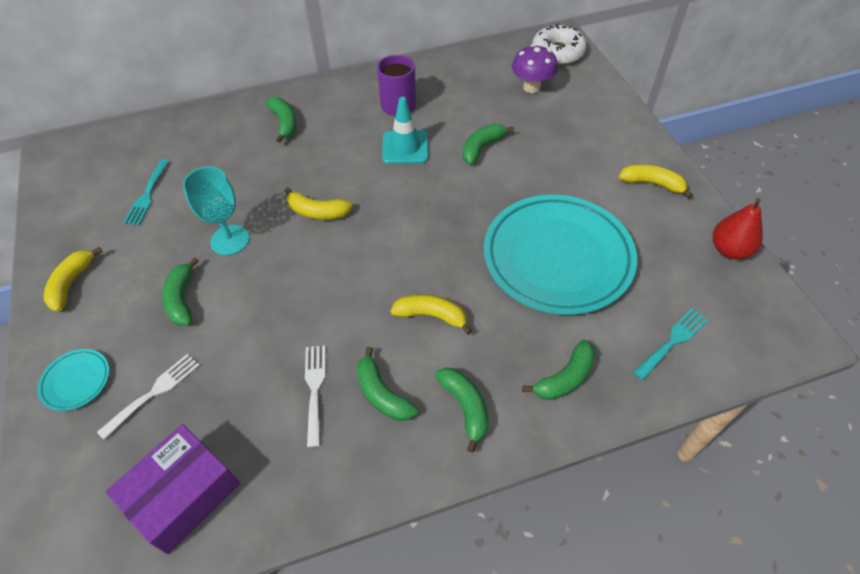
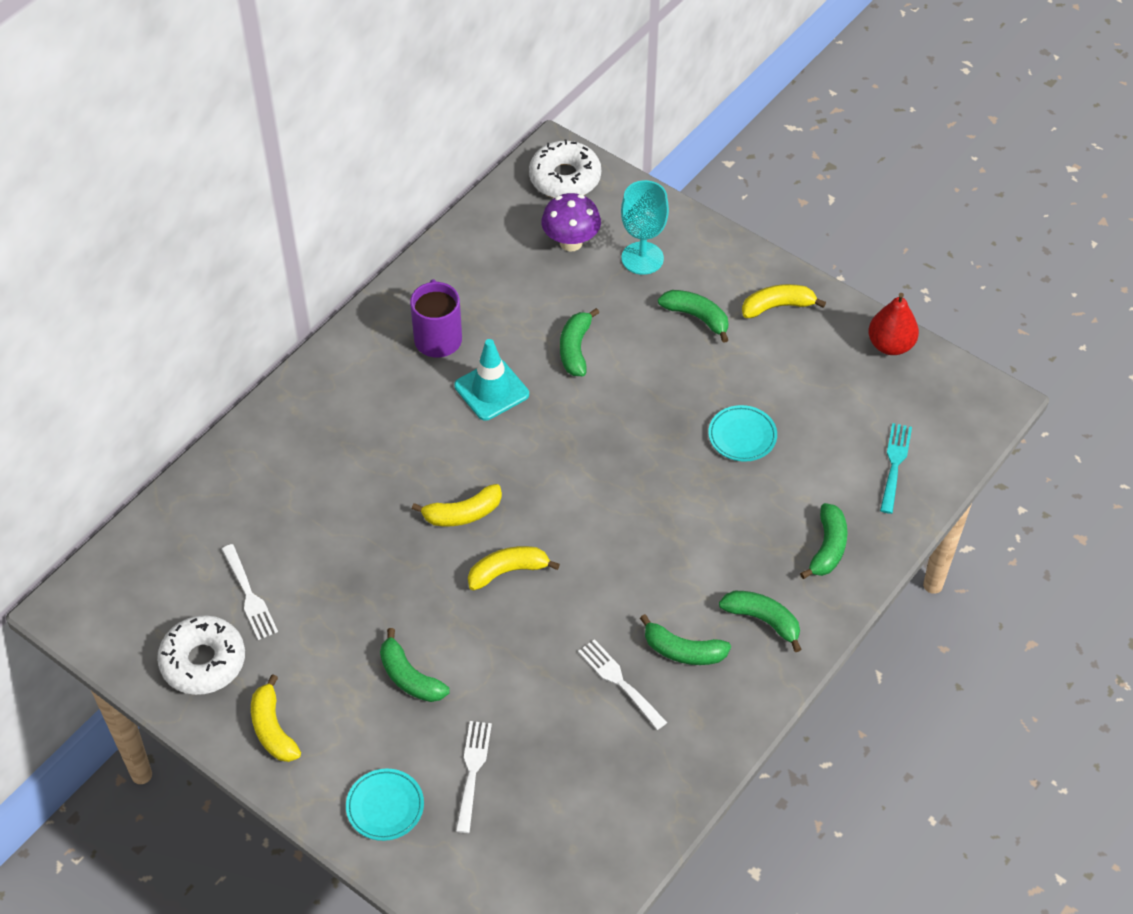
camera: 35 degrees left, 0 degrees up
(82, 219) = (203, 661): none -> white donut
(147, 195) = (249, 596): turquoise fork -> white fork
(183, 495) = (585, 828): purple box -> none
(230, 240) = (397, 593): turquoise goblet -> turquoise goblet (642, 258)
(284, 123) = (323, 429): green banana -> green banana (696, 317)
(431, 316) = (669, 557): yellow banana -> yellow banana (508, 571)
(557, 258) = (742, 436): turquoise plate -> turquoise plate, size x0.40

